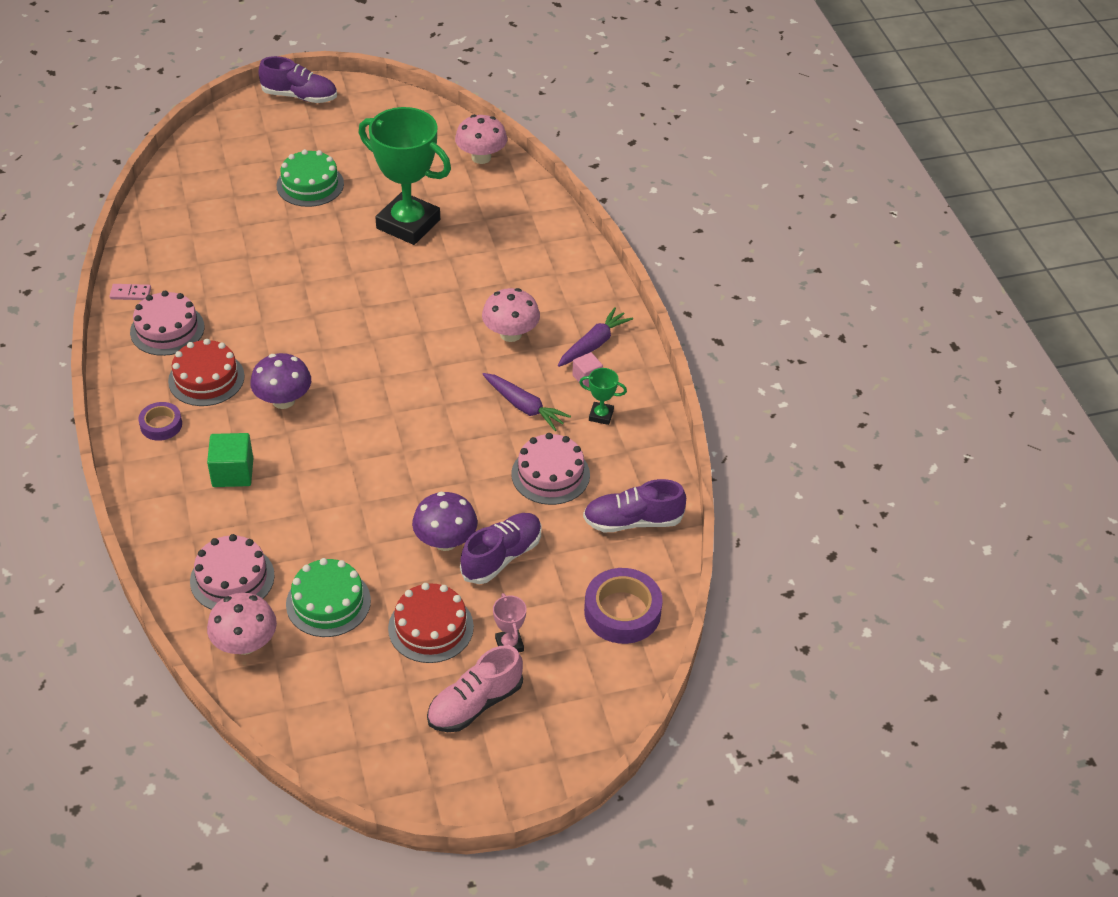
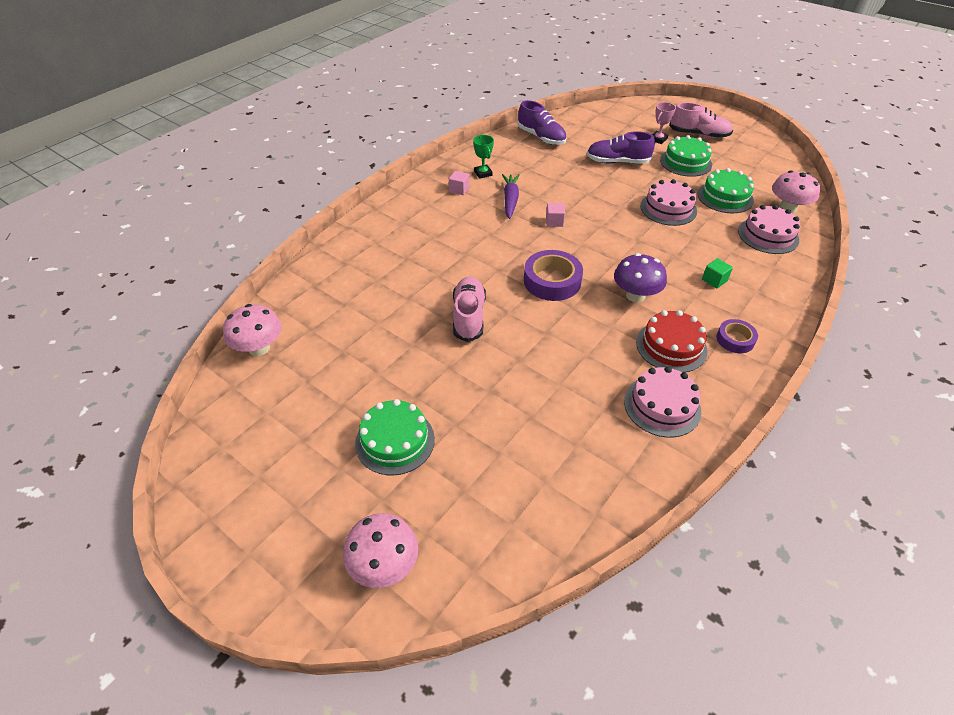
camera: 125 degrees left, 0 degrees up
(130, 293) = (661, 465): pink domino -> none
(233, 472) = (714, 280): green cube -> green cube, size x0.61
(300, 96) = (244, 562): purple shoe -> none
(384, 280) = (469, 316): none -> pink shoe
(408, 224) = (390, 342): green trophy -> none
(430, 627) = (685, 162): red cake -> green cake
(445, 541) = (635, 181): purple mushroom -> none
(449, 417) = (554, 221): none -> pink cube
(510, 334) = (456, 233): pink mushroom -> pink mushroom (384, 565)
(550, 474) = (546, 171): pink cake -> pink cake (668, 208)
(593, 344) = (428, 199): purple carrot -> none
(622, 612) = (596, 121): purple tape -> purple tape (552, 281)

